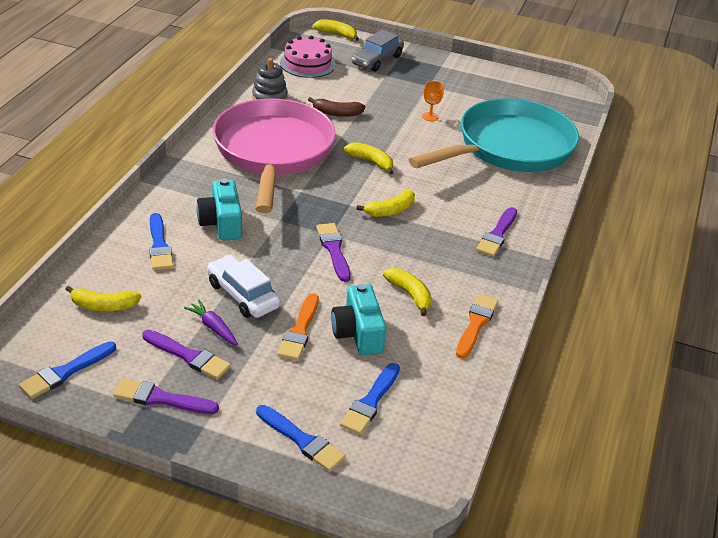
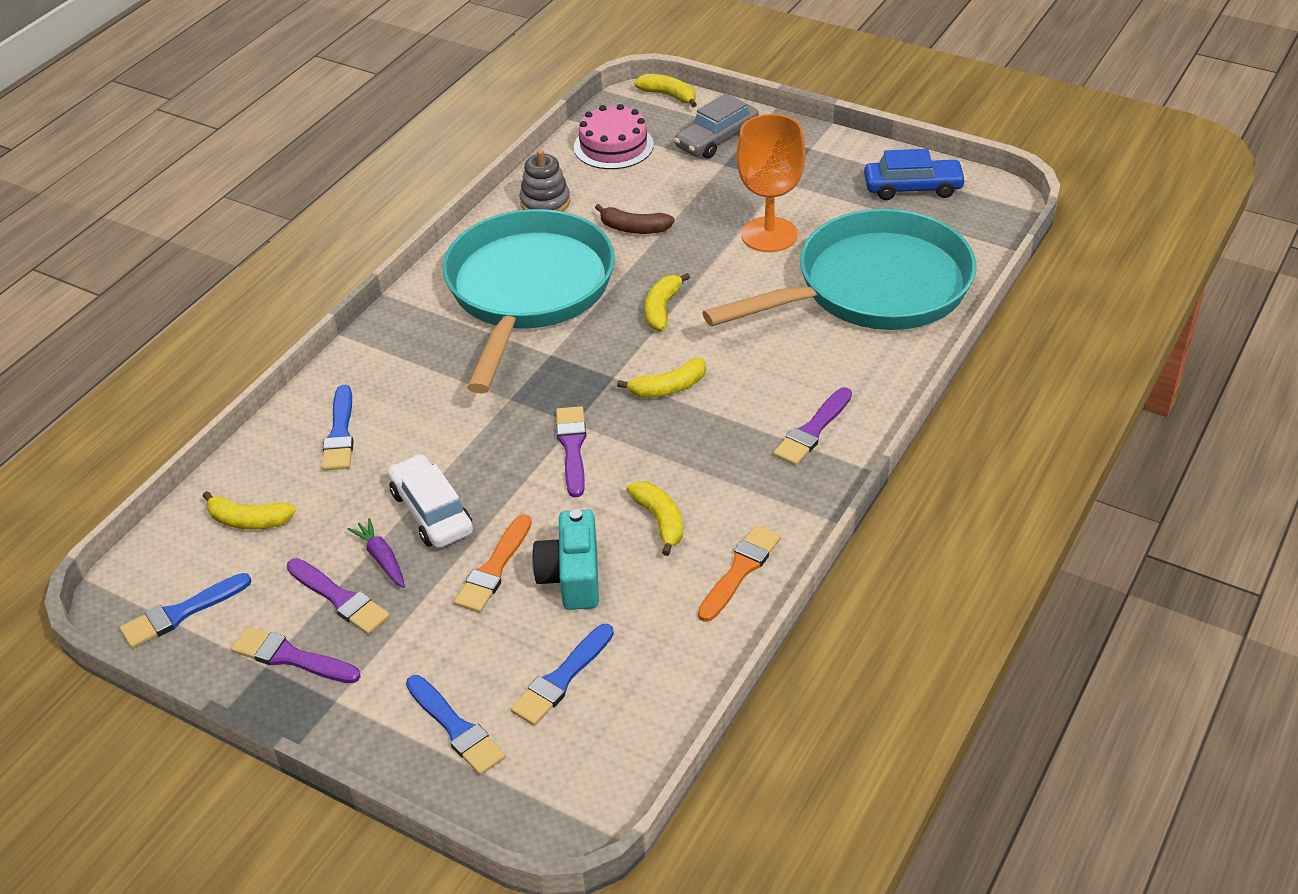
camera: 15 degrees right, 5 degrees up
(221, 223) = (430, 402): turquoise camera -> none
(273, 152) = (527, 291): pink pan -> turquoise pan
(371, 162) = (662, 309): yellow banana -> yellow banana turned 120 degrees counterclockwise
(430, 117) = (769, 235): orange goblet -> orange goblet, size x2.32
(515, 89) = (913, 188): none -> blue car

